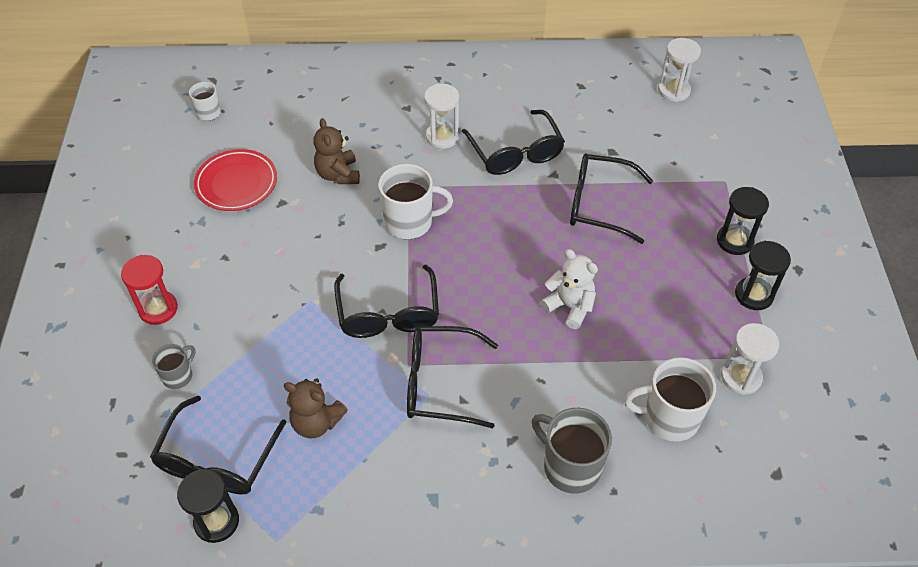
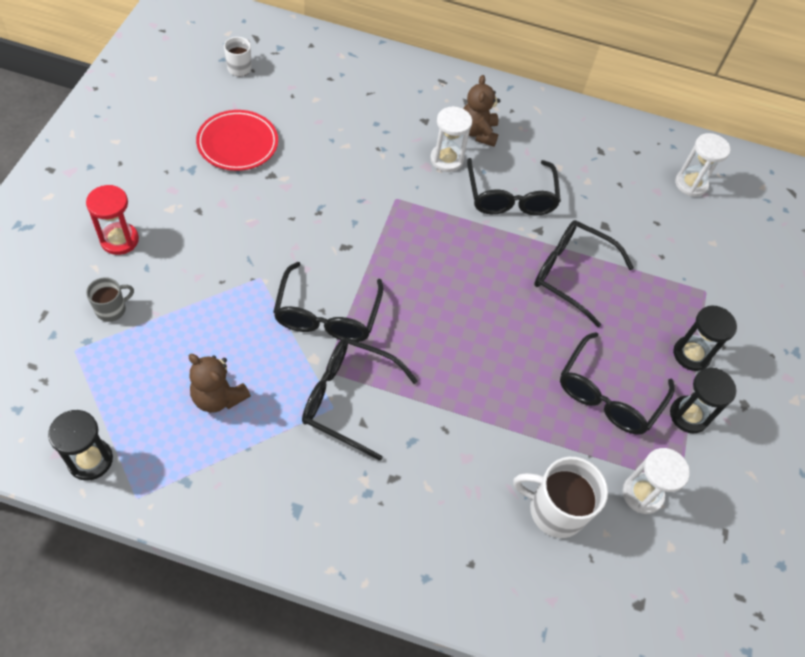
camera: 10 degrees right, 5 degrees up
(217, 459) = (115, 400): black glasses -> black glasses (608, 394)
(338, 174) = (334, 165): brown teddy bear -> brown teddy bear (478, 132)
(410, 222) = (383, 232): white mug -> none
(570, 307) = (502, 366): white teddy bear -> none
(570, 466) = (439, 524): grey mug -> none

